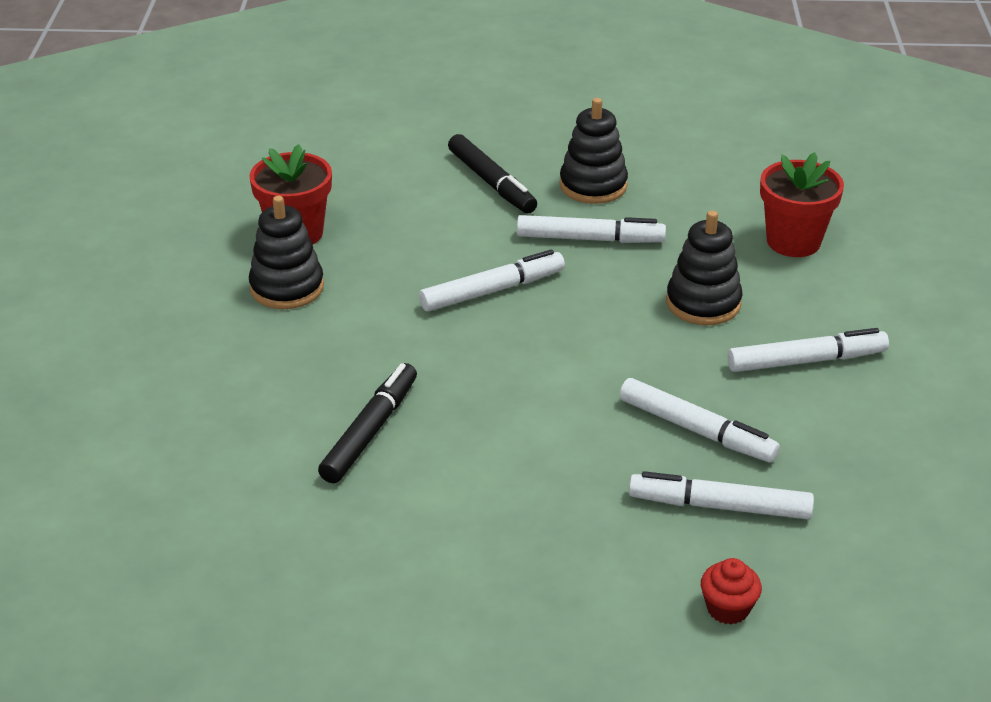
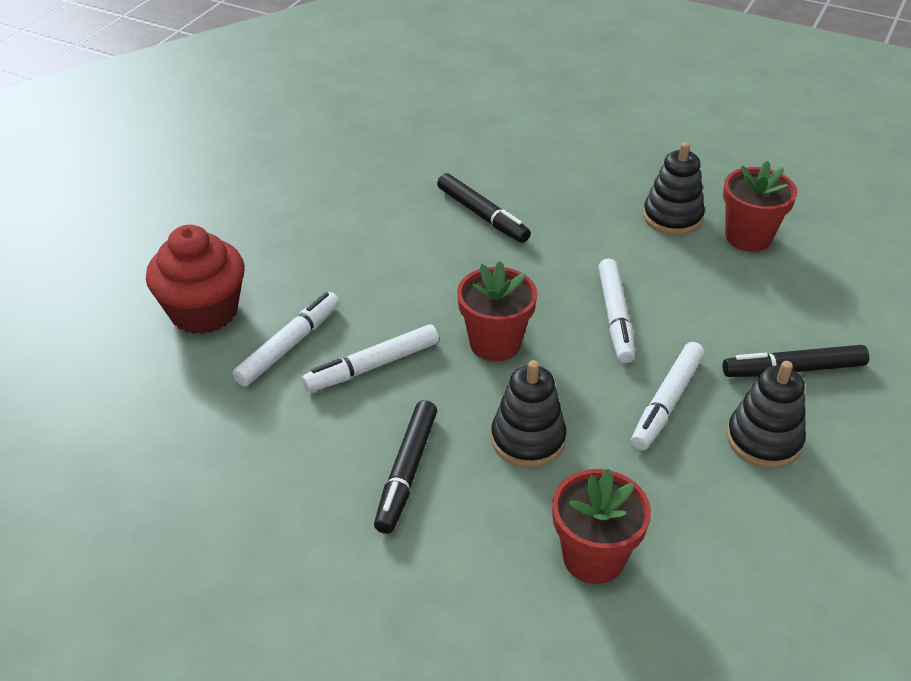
camera: 115 degrees right, 5 degrees up
(593, 357) = (495, 343): none -> red flower pot
(728, 608) = (204, 312): red cupcake -> red cupcake, size x2.22
(806, 361) = (407, 472): white marker -> black marker

